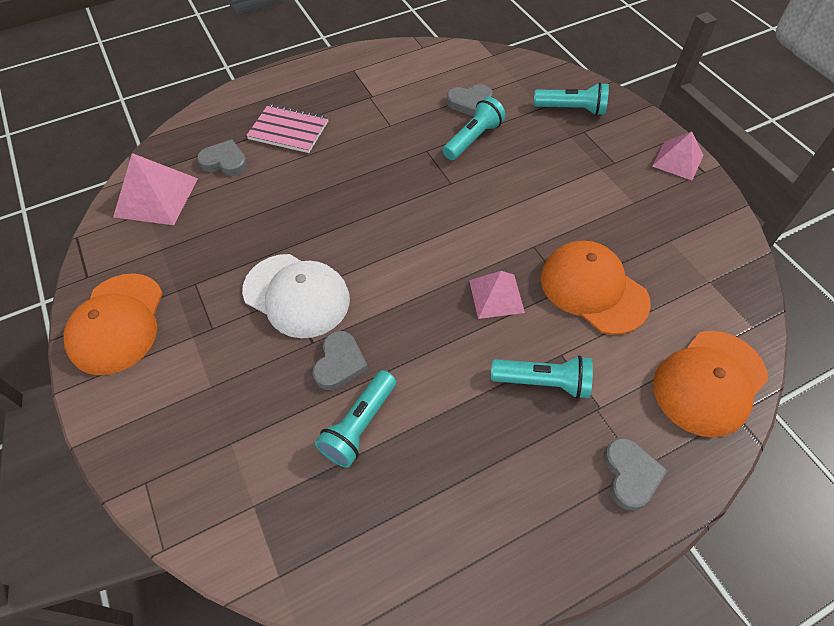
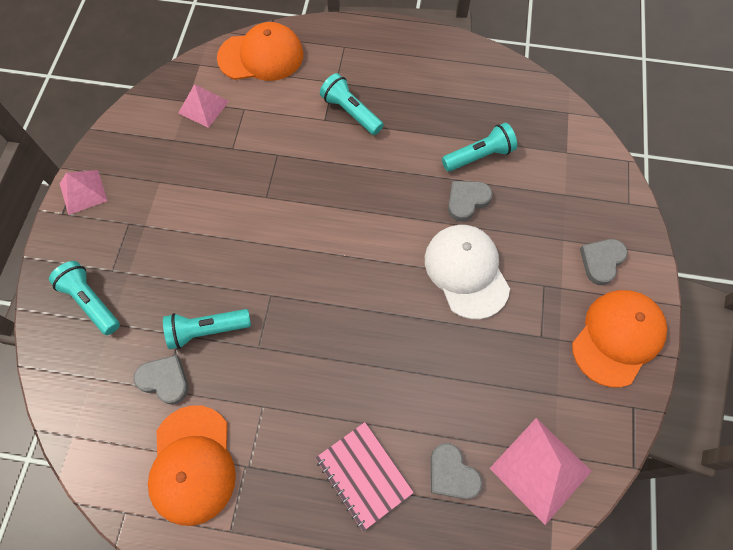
camera: 145 degrees left, 10 degrees up
(496, 296) = (327, 179): pink pyramid -> pink pyramid (203, 107)
(593, 289) = (262, 142): orange cap -> orange cap (192, 464)
(630, 475) = (352, 47): grey heart -> grey heart (601, 261)

